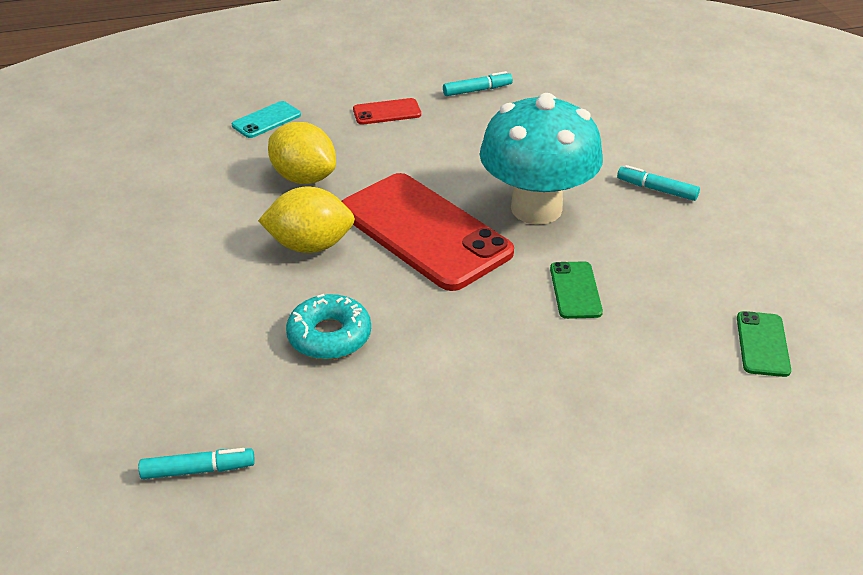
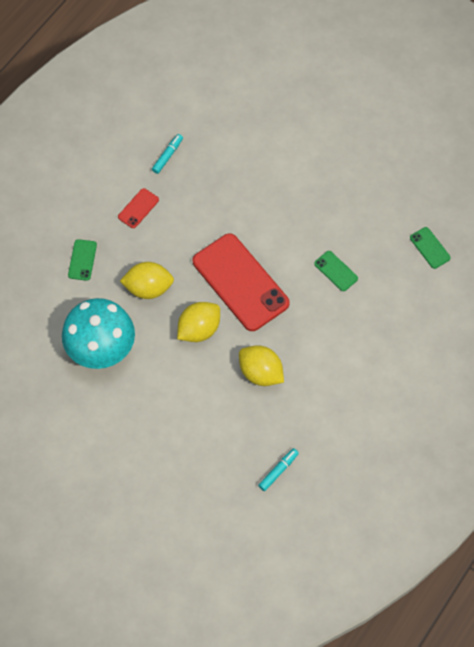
camera: 40 degrees left, 25 degrees up
(266, 120) = (82, 260): turquoise phone -> green phone
(329, 336) = (260, 373): turquoise donut -> yellow lemon
(424, 231) = (240, 282): red phone -> red phone turned 45 degrees clockwise
(536, 209) = (276, 230): turquoise mushroom -> turquoise mushroom (101, 350)
(656, 189) = (319, 176): turquoise marker -> none

